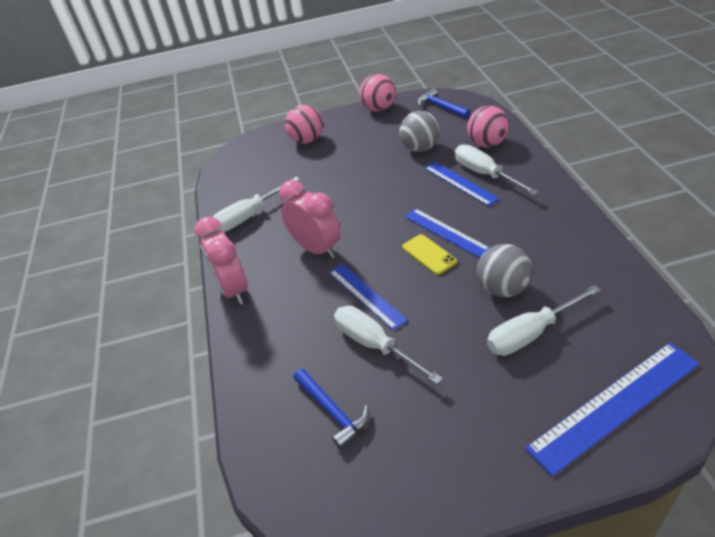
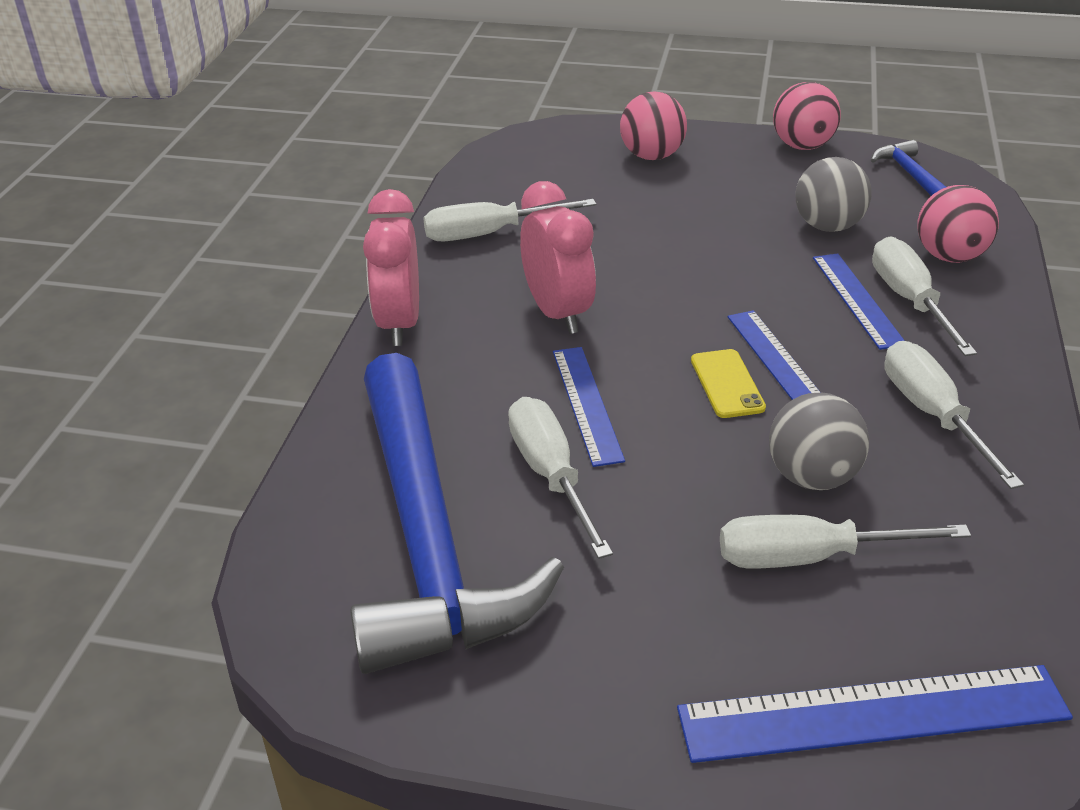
camera: 20 degrees right, 5 degrees down
(332, 411) = (426, 536): blue hammer -> blue hammer, size x2.49
(535, 231) = (932, 415): none -> white screwdriver

